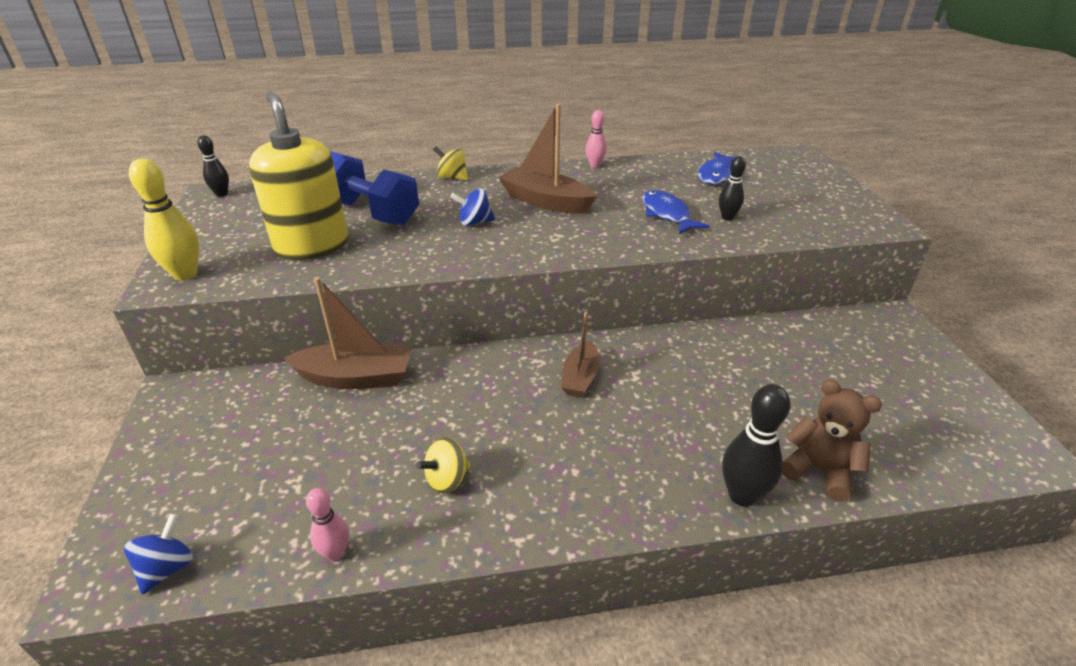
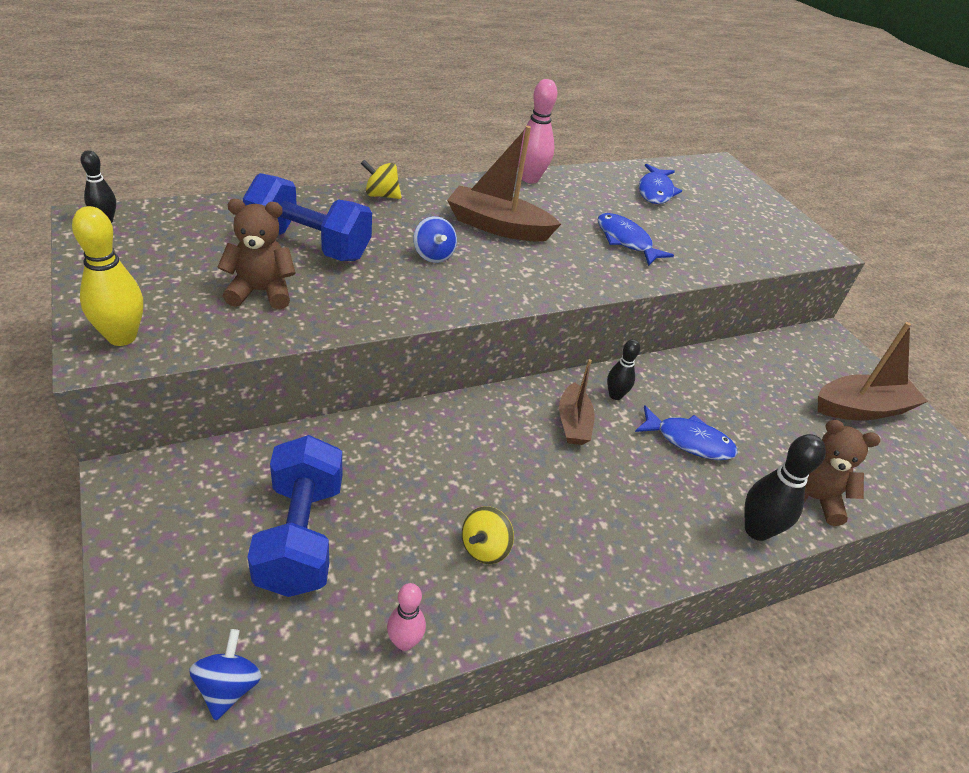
camera: 20 degrees left, 5 degrees up
(287, 450) = (300, 536): none -> blue dumbbell
(312, 246) = (261, 292): yellow soap dispenser -> brown teddy bear
(356, 378) = (339, 443): brown boat -> brown boat (862, 408)
(474, 222) = (433, 255): blue spinning top -> blue spinning top turned 90 degrees counterclockwise
(595, 165) = (529, 179): pink bowling pin -> pink bowling pin, size x1.64
(696, 403) = (689, 441): none -> blue fish
(727, 217) = (683, 243): black bowling pin -> black bowling pin (615, 395)

